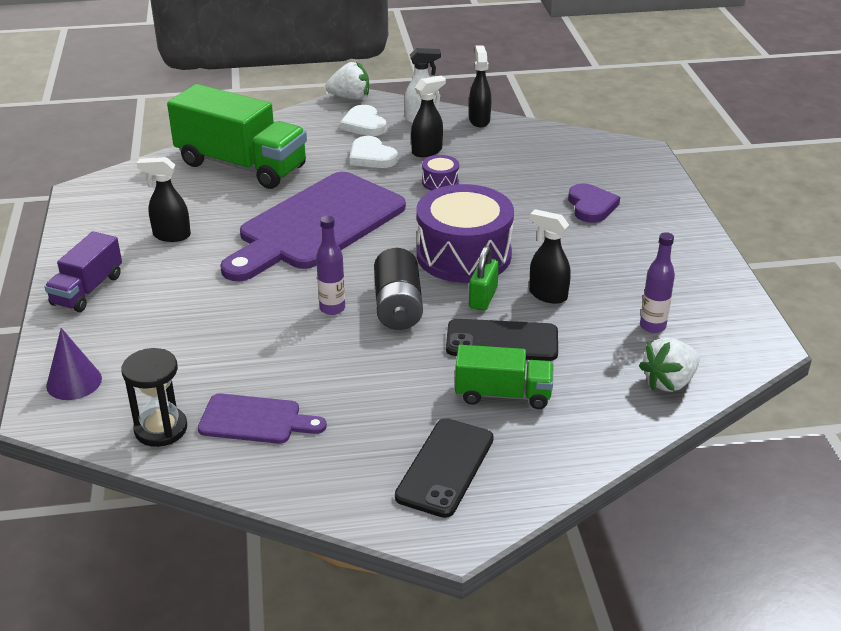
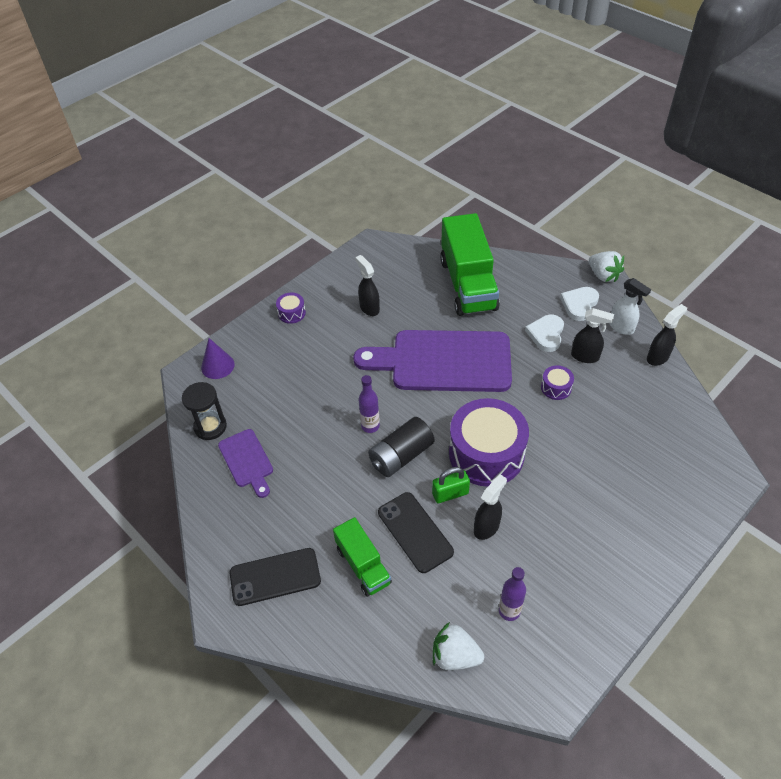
camera: 55 degrees right, 15 degrees up
(87, 290) = (291, 313): purple truck -> purple drum
(547, 295) = (486, 527): black spray bottle -> black spray bottle turned 45 degrees clockwise
(591, 206) = (620, 489): purple heart -> none

